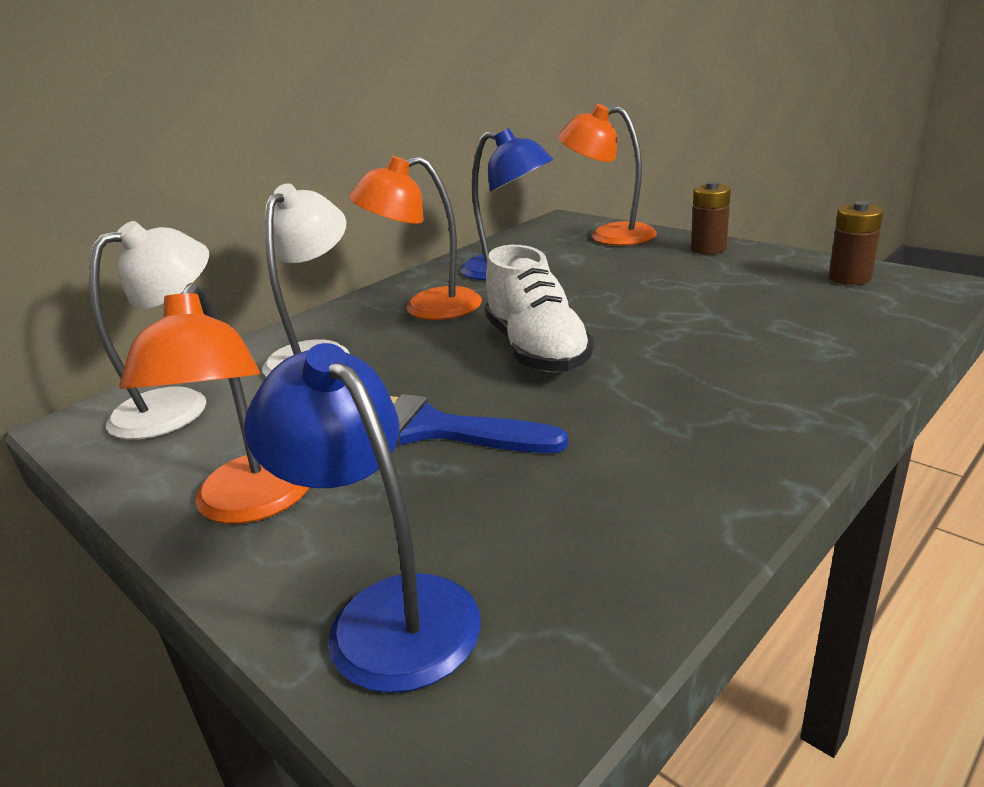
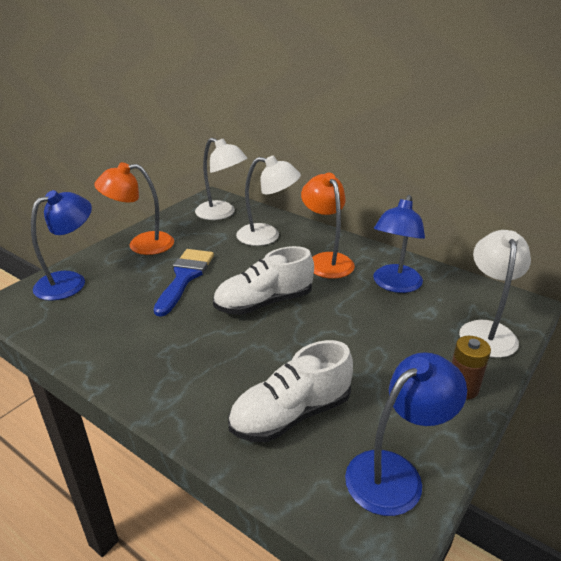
camera: 80 degrees right, 5 degrees up
(609, 235) = (486, 331): orange lamp -> white lamp
(789, 325) = (291, 414): none -> white shoe
(849, 278) = (395, 473): brown battery -> blue lamp

